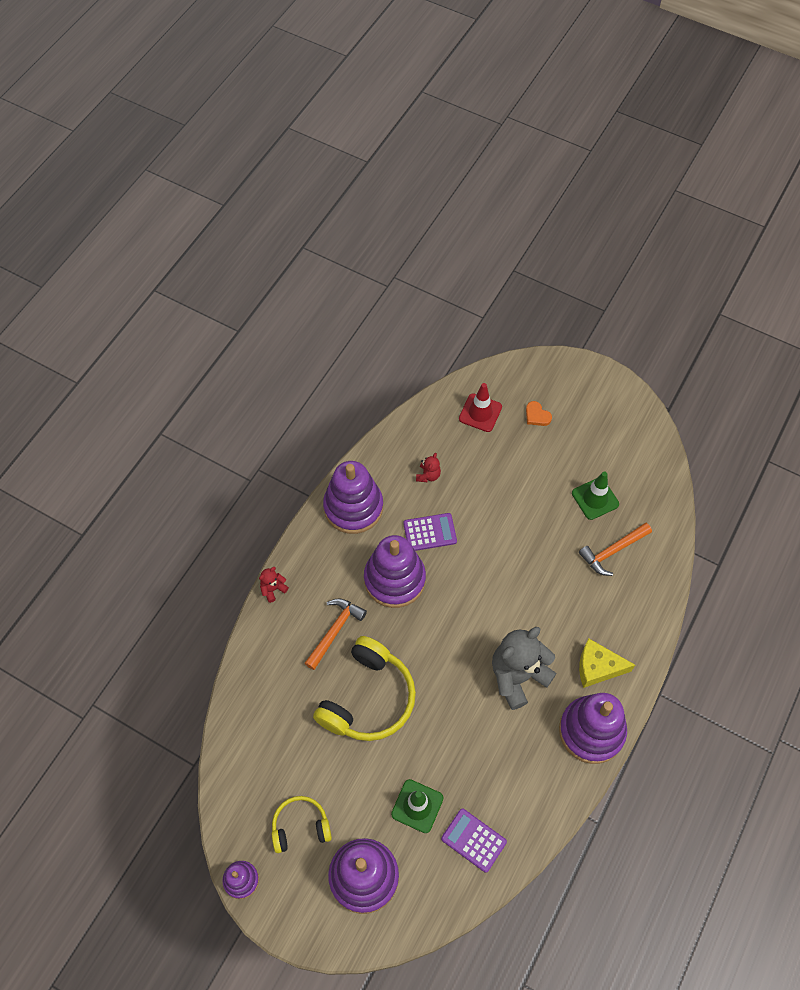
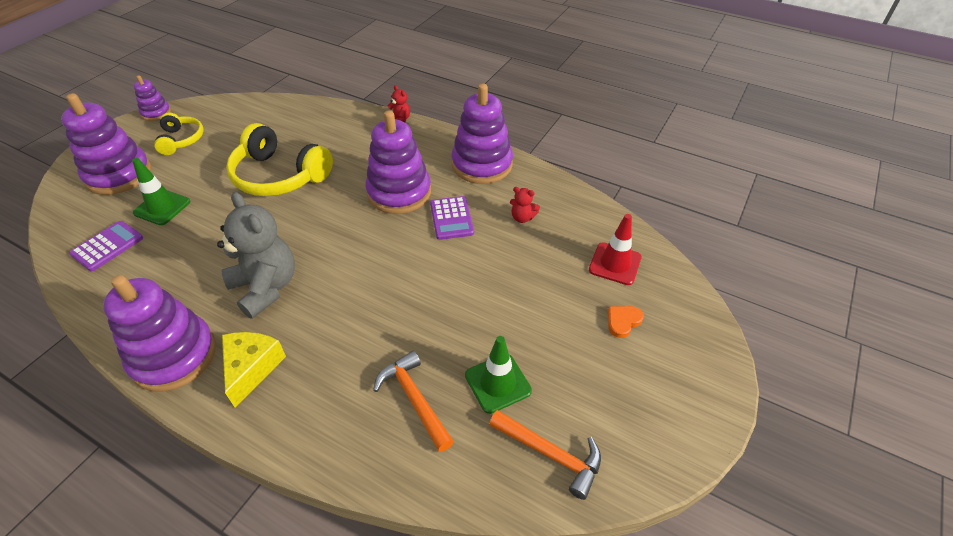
camera: 90 degrees right, 15 degrees down
(335, 631) = (352, 155): orange hammer -> orange hammer (550, 454)

